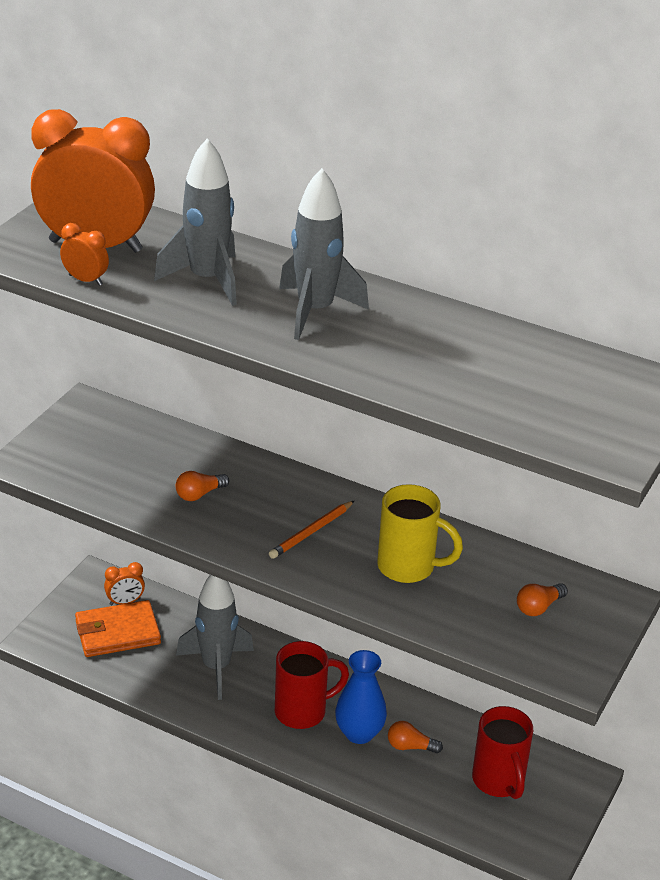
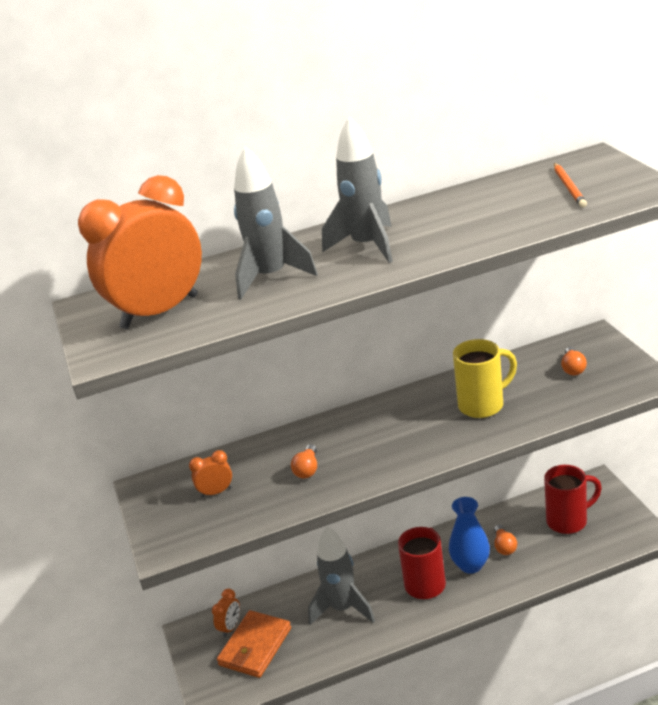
camera: 40 degrees left, 5 degrees down
(85, 280) = (196, 329): orange clock -> orange clock (216, 492)
(311, 532) = (404, 433): orange pencil -> orange pencil (569, 187)
(410, 746) = (504, 546): orange light bulb -> orange light bulb turned 60 degrees counterclockwise
(499, 781) = (568, 521): red mug -> red mug turned 45 degrees counterclockwise

